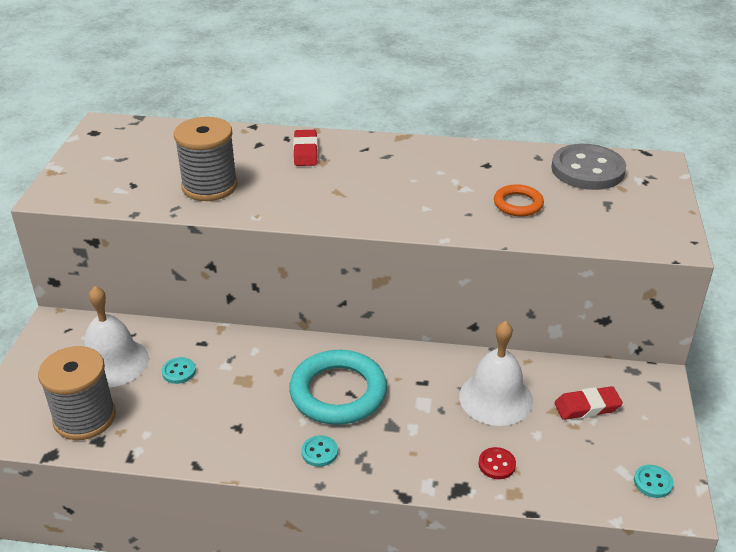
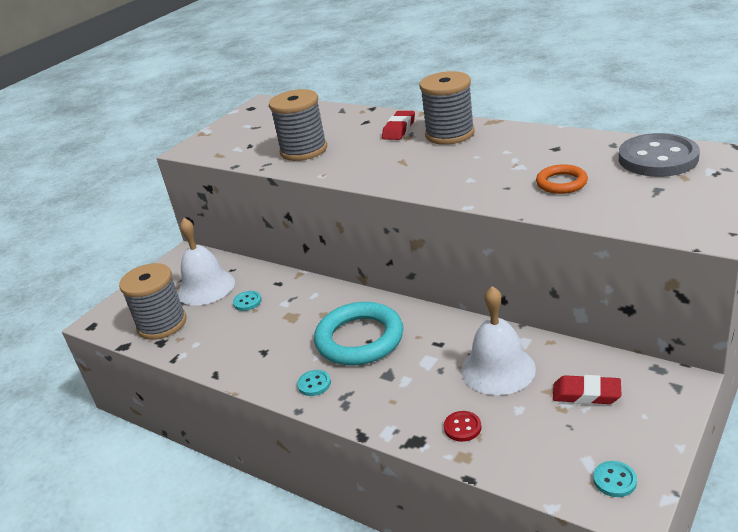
camera: 30 degrees right, 5 degrees down
(367, 155) = (450, 134): none -> grey spool

